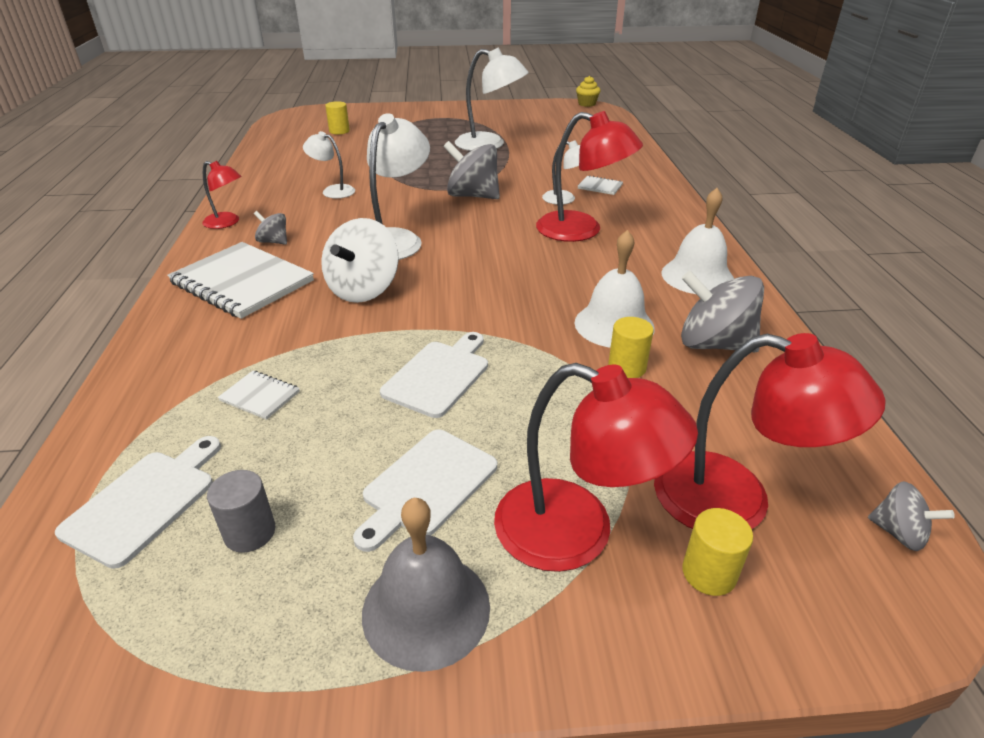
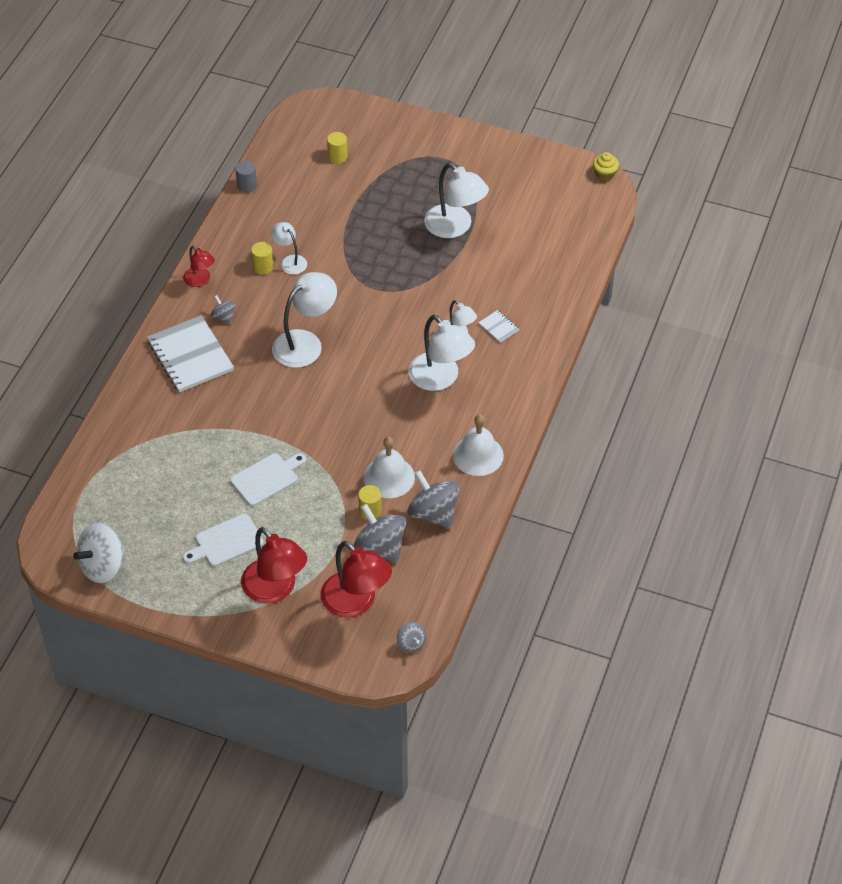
camera: 25 degrees right, 15 degrees up
(145, 501) = (104, 503): white cutting board -> none
(250, 532) = (143, 536): grey cylinder -> grey cylinder (247, 185)
(260, 396) = (171, 458): white notebook -> none
(364, 289) = (260, 390): white spinning top -> white spinning top (103, 566)
(426, 609) = (197, 595): grey bell -> none
(472, 196) = (391, 306): grey spinning top -> grey spinning top (380, 547)
(581, 230) = (440, 379): red lamp -> white lamp
(709, 573) = (315, 626): yellow cylinder -> yellow cylinder (263, 267)

